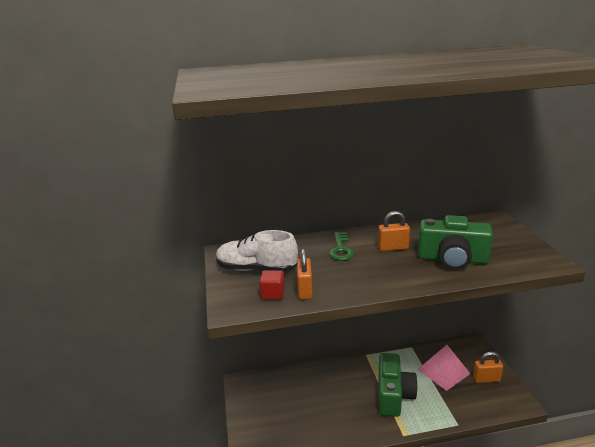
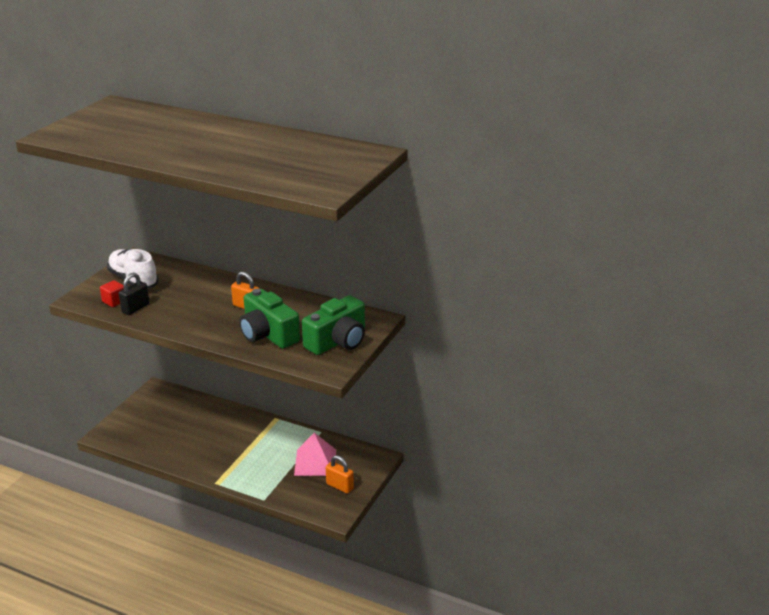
camera: 35 degrees right, 5 degrees up
(305, 290) = (135, 308): orange padlock -> black padlock
(341, 249) = (210, 291): green key -> none
(393, 395) = (249, 455): green camera -> green camera (338, 341)

